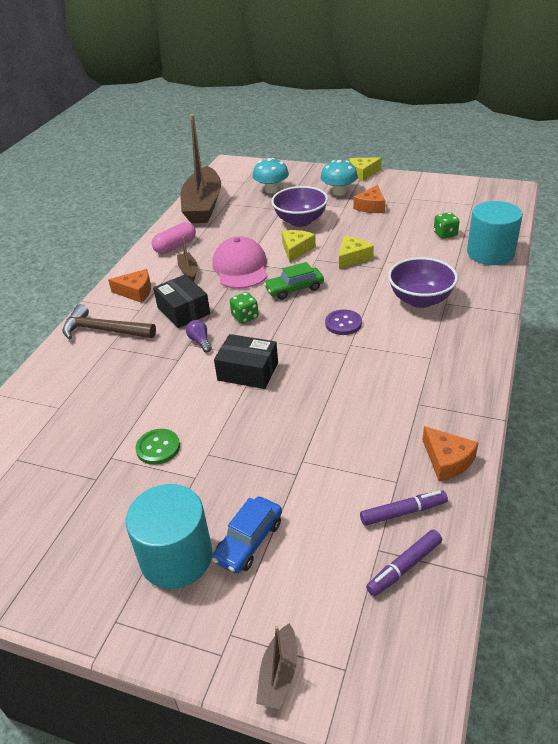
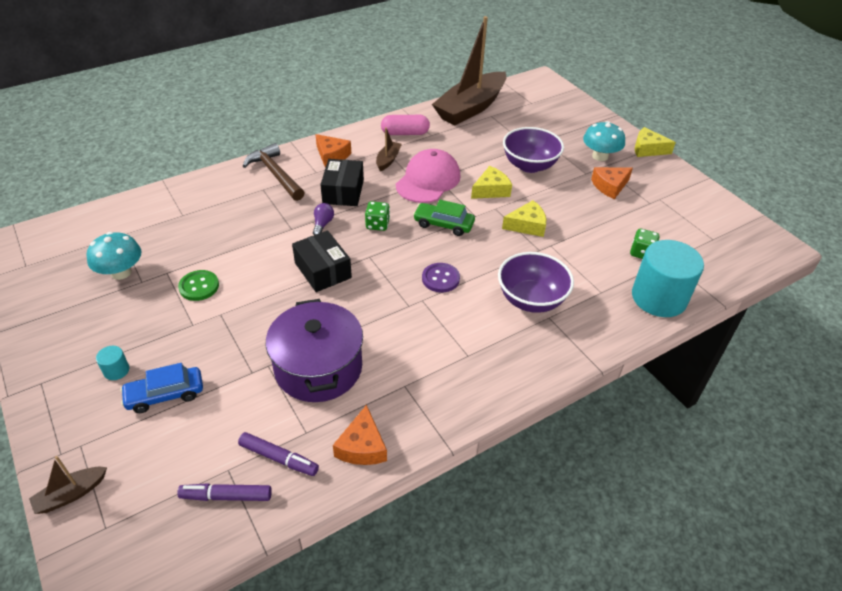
camera: 35 degrees right, 5 degrees up
(176, 557) = (116, 370): turquoise cylinder -> turquoise cylinder, size x0.40
(271, 190) = (544, 122): turquoise mushroom -> turquoise mushroom (121, 272)
(342, 435) = (318, 368): none -> purple pot

